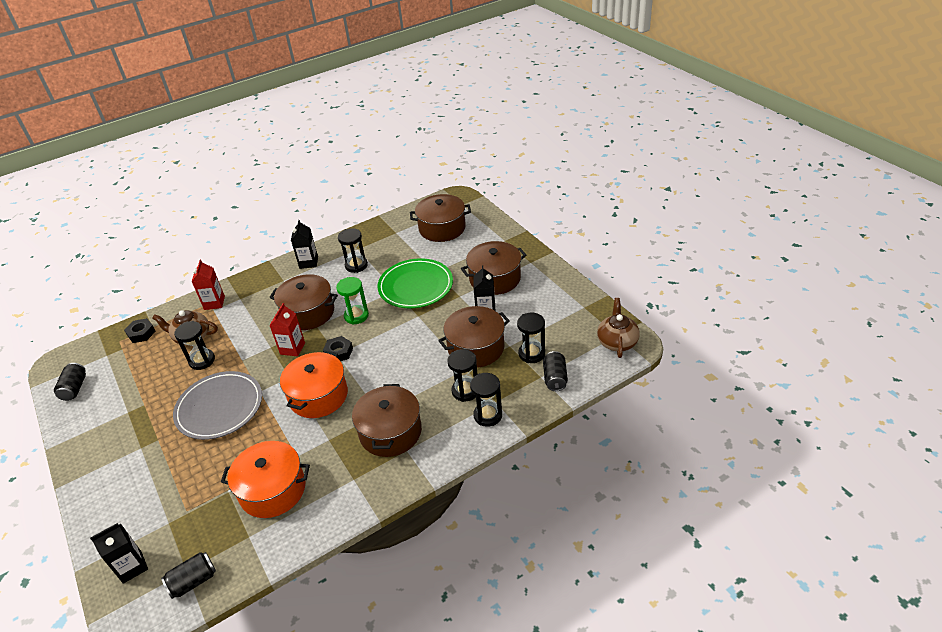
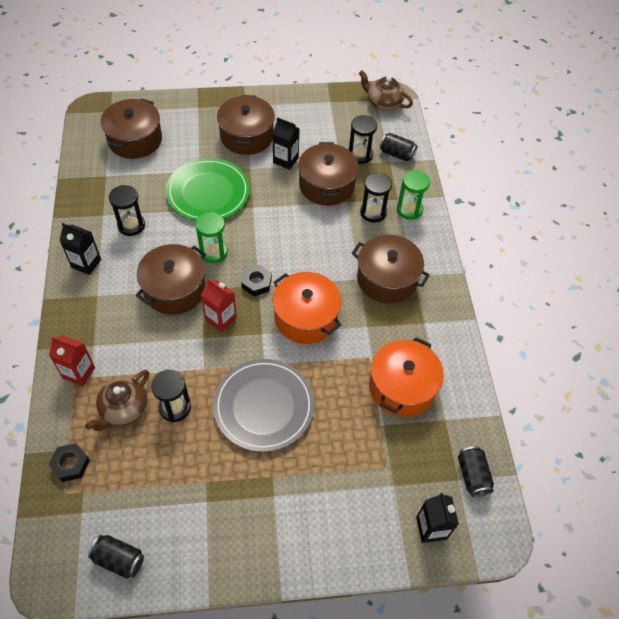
camera: 70 degrees left, 15 degrees up
(488, 415) = (409, 210): black hourglass -> green hourglass

